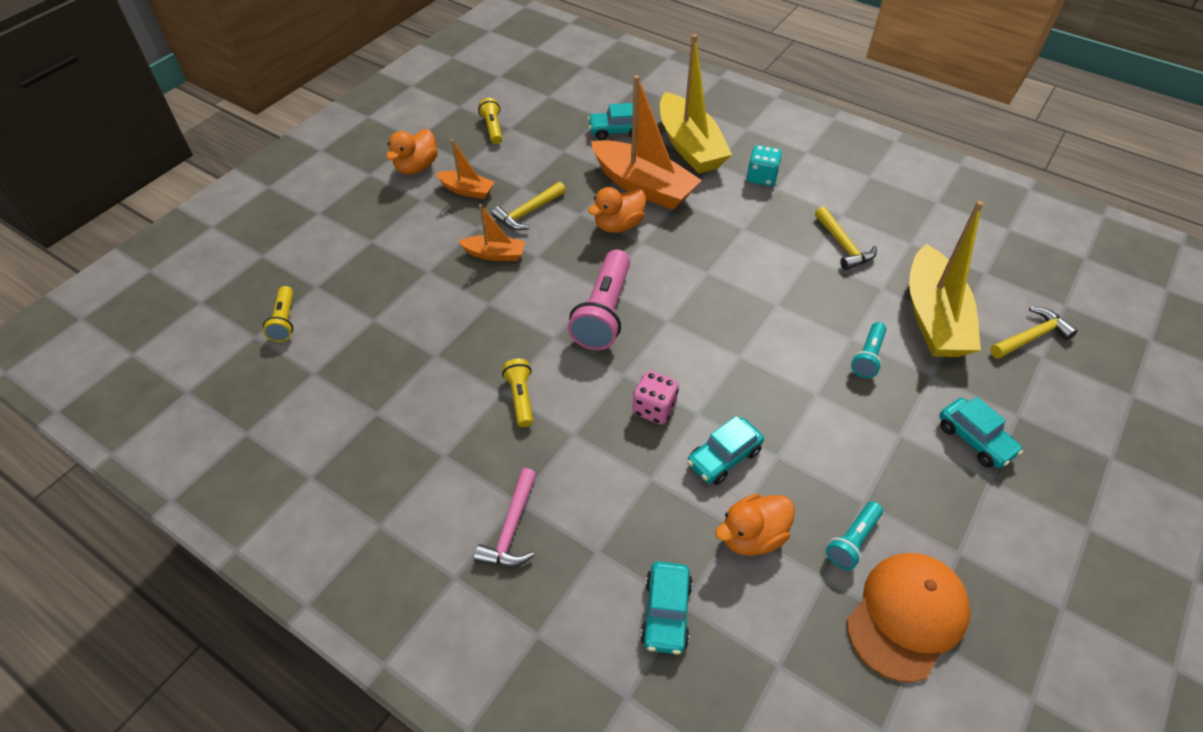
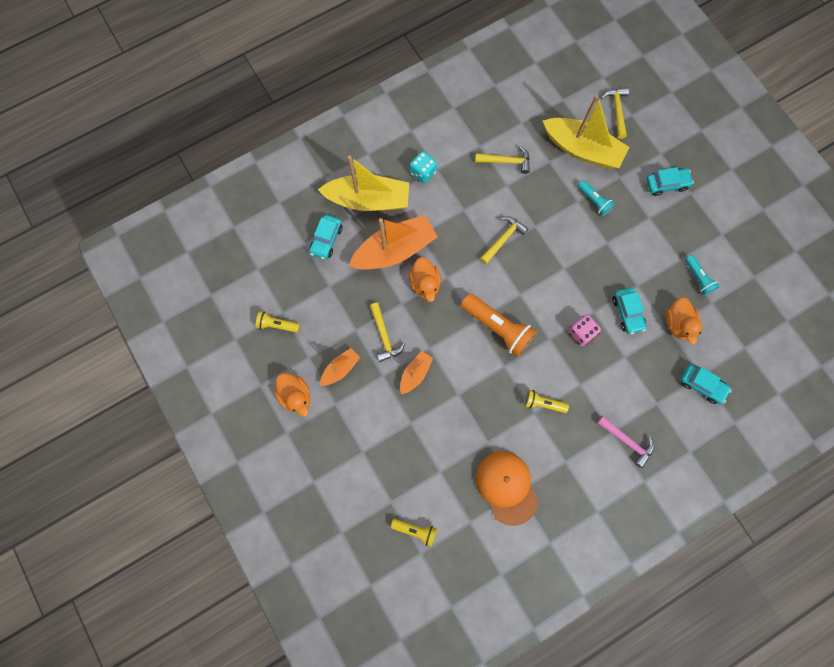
camera: 65 degrees left, 25 degrees up
(604, 312) = (498, 327): pink flashlight -> orange flashlight
(732, 277) = (503, 239): none -> yellow hammer
(907, 616) = (742, 277): orange cap -> orange cap (506, 487)

